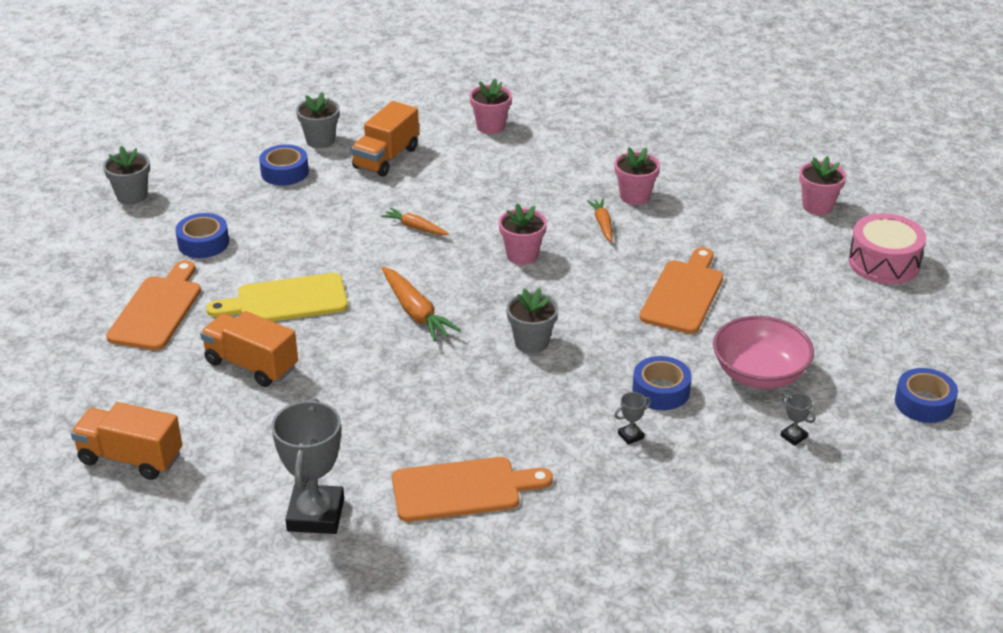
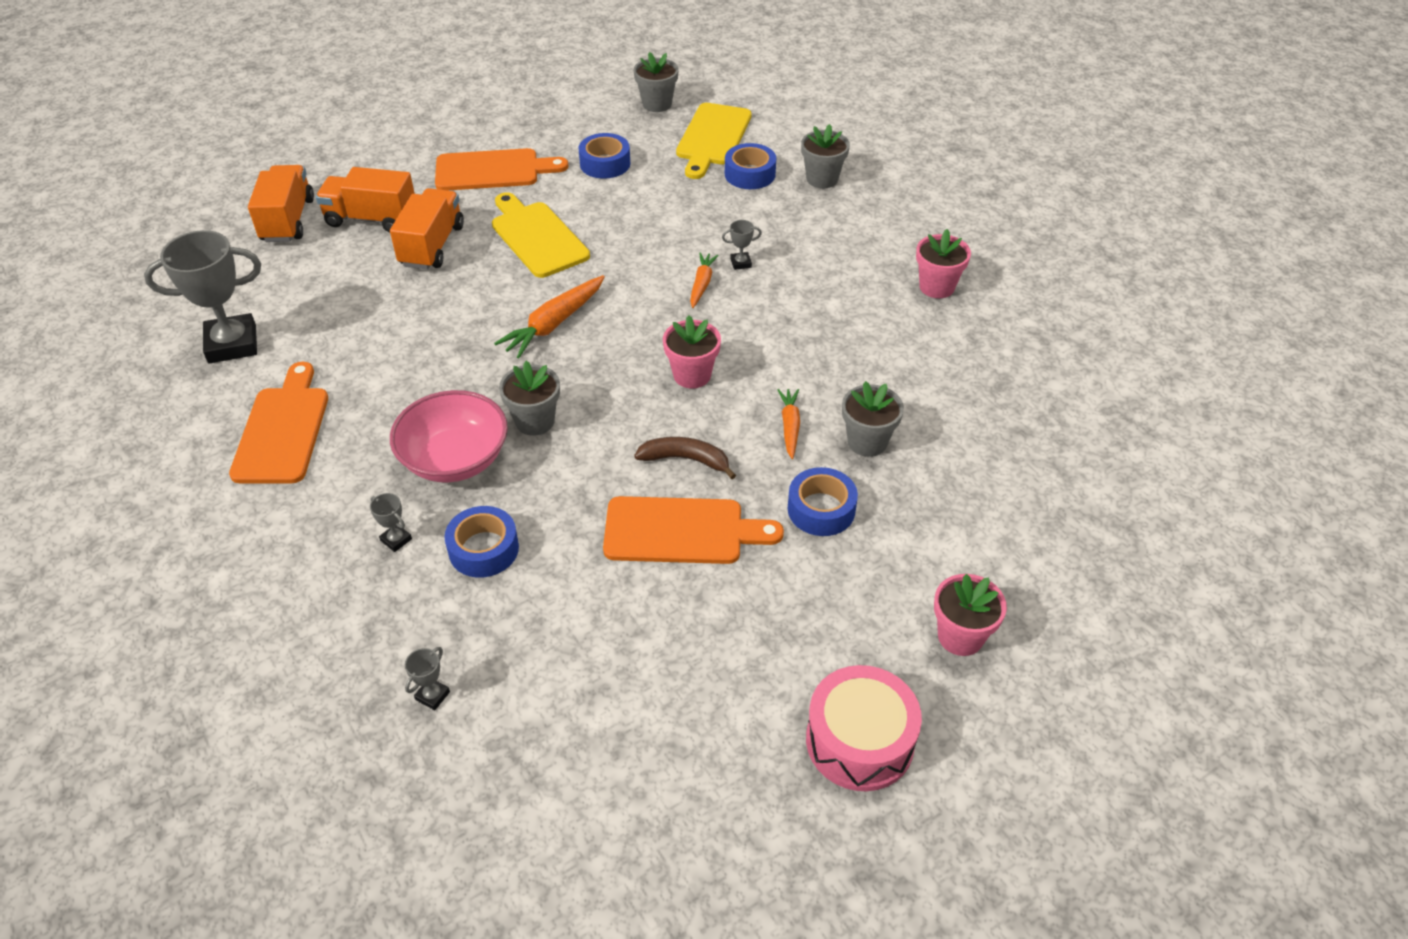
camera: 70 degrees right, 10 degrees up
(214, 178) = (712, 138): none -> yellow cutting board
(386, 158) = (819, 230): orange truck -> orange truck (371, 219)
(401, 203) = (741, 263): none -> grey trophy
(463, 489) = (283, 430): orange cutting board -> orange cutting board turned 150 degrees counterclockwise
(602, 224) = (790, 426): orange carrot -> orange carrot turned 60 degrees counterclockwise
(613, 277) = (686, 460): none -> brown banana
(635, 196) = (867, 442): pink flower pot -> grey flower pot
(759, 374) = (546, 638): pink bowl -> pink bowl (455, 459)
(924, 403) = (542, 838): blue tape -> blue tape (821, 509)

